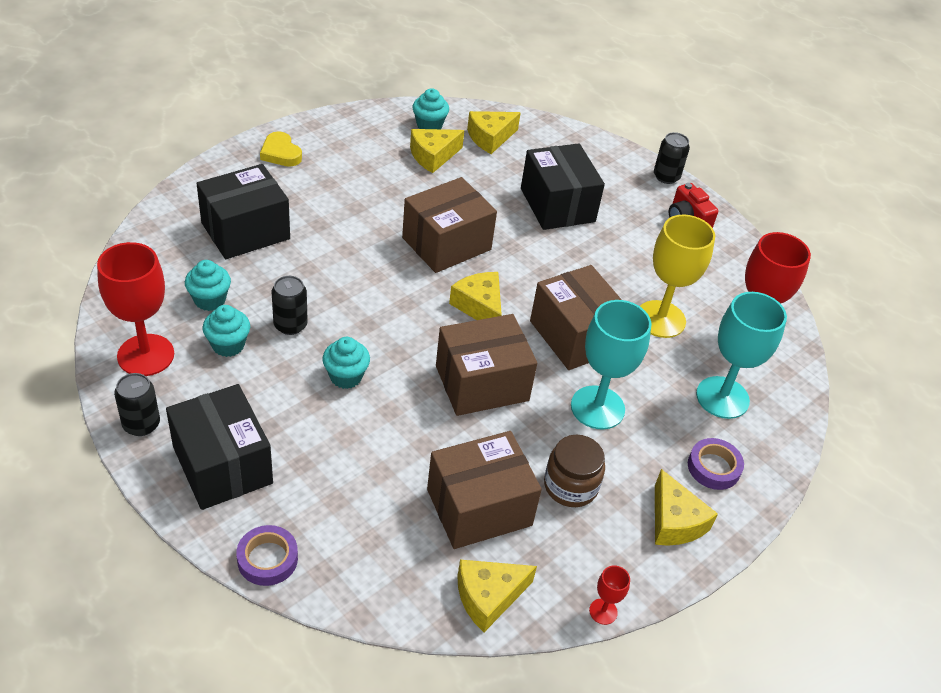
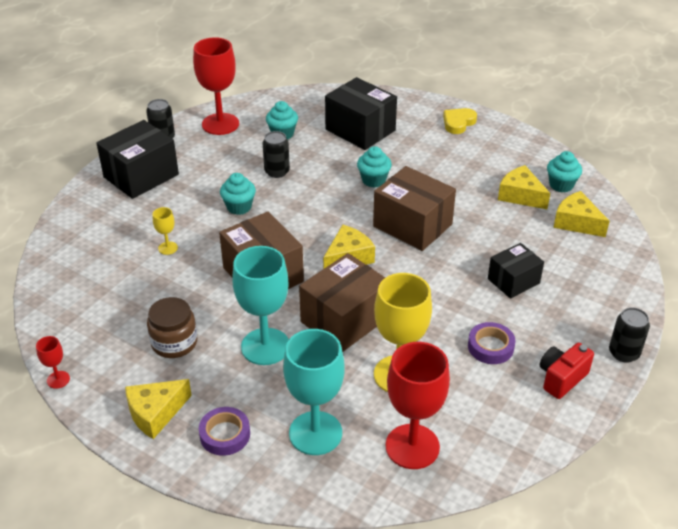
camera: 80 degrees right, 5 degrees down
(228, 345) = (244, 151): turquoise cupcake -> turquoise cupcake (373, 180)
(267, 559) = (72, 211): purple tape -> purple tape (490, 347)
(397, 462) = (168, 248): none -> yellow goblet
(479, 507) = (139, 296): brown box -> none
(488, 597) = (60, 315): yellow cheese -> none
(557, 205) = (513, 281): black box -> black box, size x0.61

